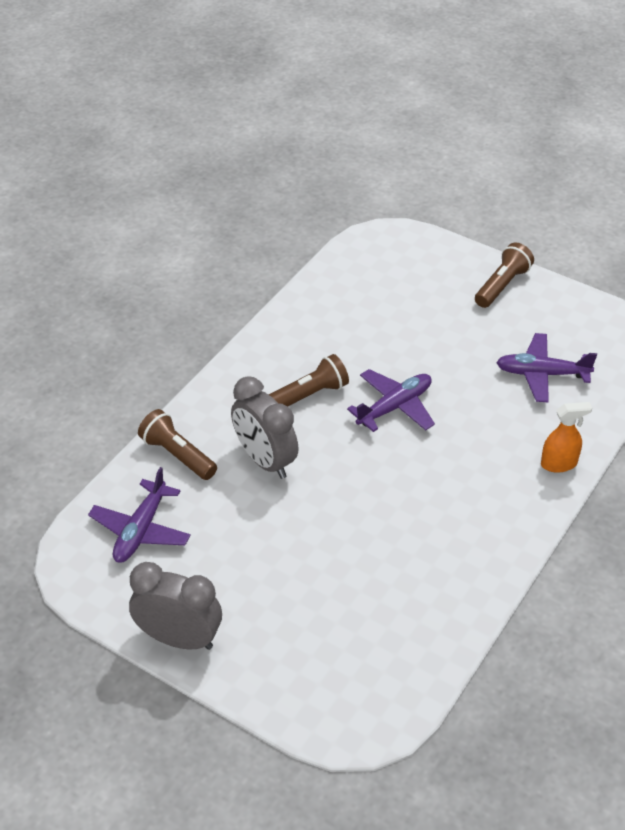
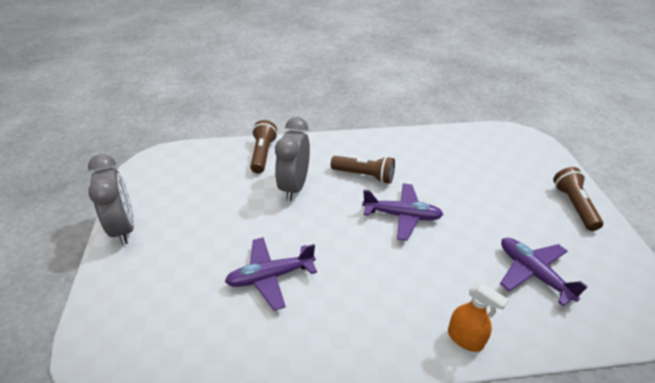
camera: 50 degrees right, 5 degrees down
(141, 530) = (196, 170): purple plane -> purple plane (270, 276)
(502, 285) = (574, 205): brown flashlight -> brown flashlight turned 90 degrees counterclockwise

